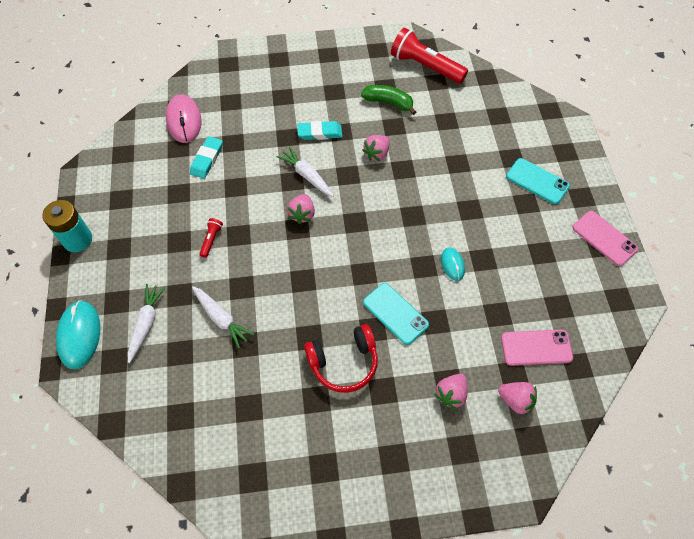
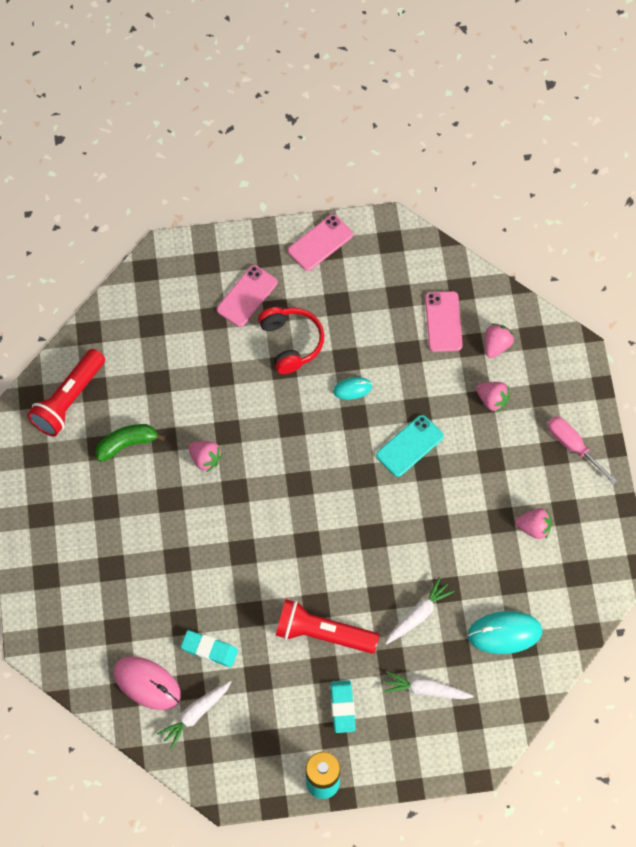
camera: 90 degrees left, 5 degrees up
(79, 335) = (441, 757): turquoise mouse -> turquoise mouse (504, 633)
(184, 120) = (147, 684): pink mouse -> pink mouse turned 45 degrees clockwise
(211, 240) = (322, 634): red flashlight -> red flashlight, size x2.29
(302, 214) = (289, 539): pink strawberry -> pink strawberry (534, 528)
(307, 176) = (235, 535): white carrot -> white carrot (195, 714)
(320, 133) = (172, 522): turquoise eraser -> turquoise eraser (342, 707)
(344, 363) = (464, 495): red headphones -> red headphones (291, 342)
(388, 102) = (126, 444): green banana -> green banana turned 45 degrees clockwise
(401, 480) = (573, 446): none -> pink screwdriver
(537, 181) = (247, 296): turquoise phone -> pink phone

